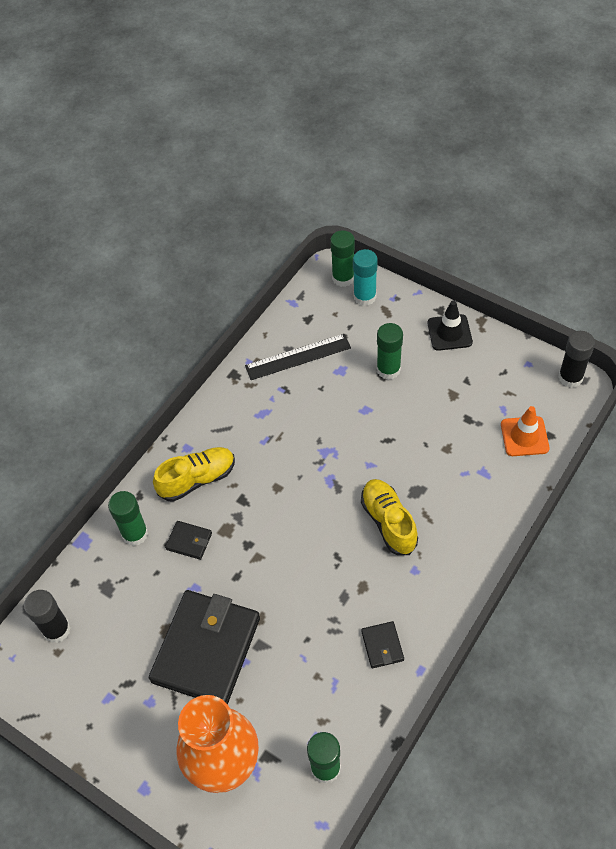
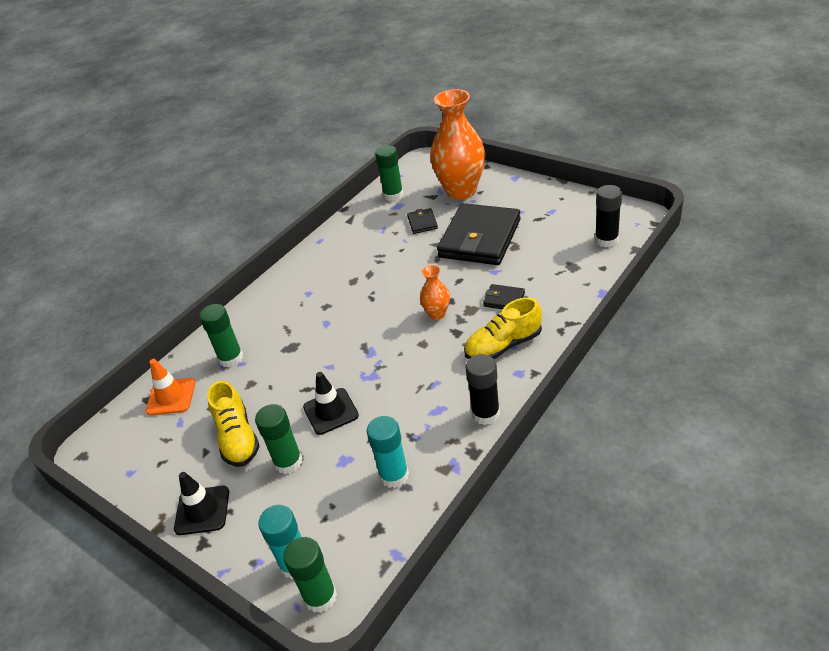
camera: 175 degrees left, 15 degrees down
(135, 534) = (556, 302): green glue stick -> green glue stick (231, 358)
(262, 526) = (437, 314): none -> orange vase
(298, 357) = (394, 475): black ruler -> turquoise glue stick
(360, 415) = (330, 411): none -> black traffic cone
(382, 646) = (344, 250): black wallet -> black wallet (422, 223)
(388, 522) = (322, 323): yellow shoe -> yellow shoe (237, 438)
(570, 377) = (94, 457): black glue stick -> black glue stick (485, 413)

